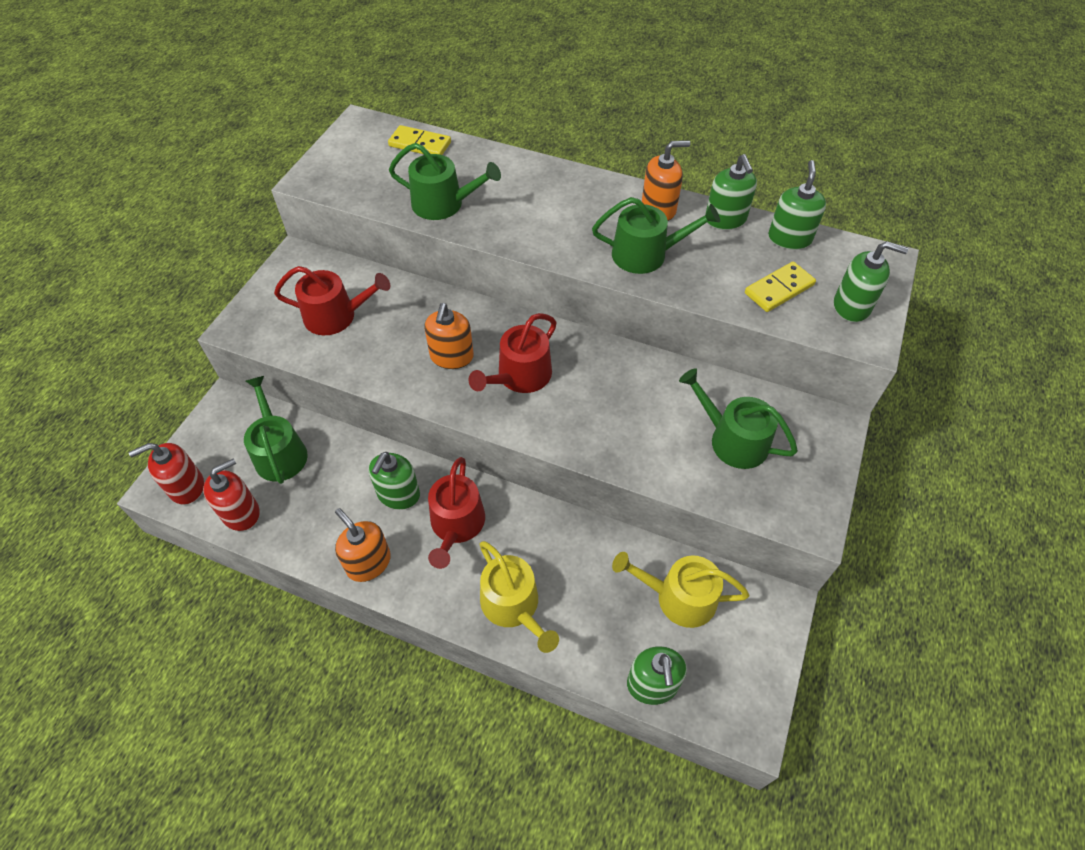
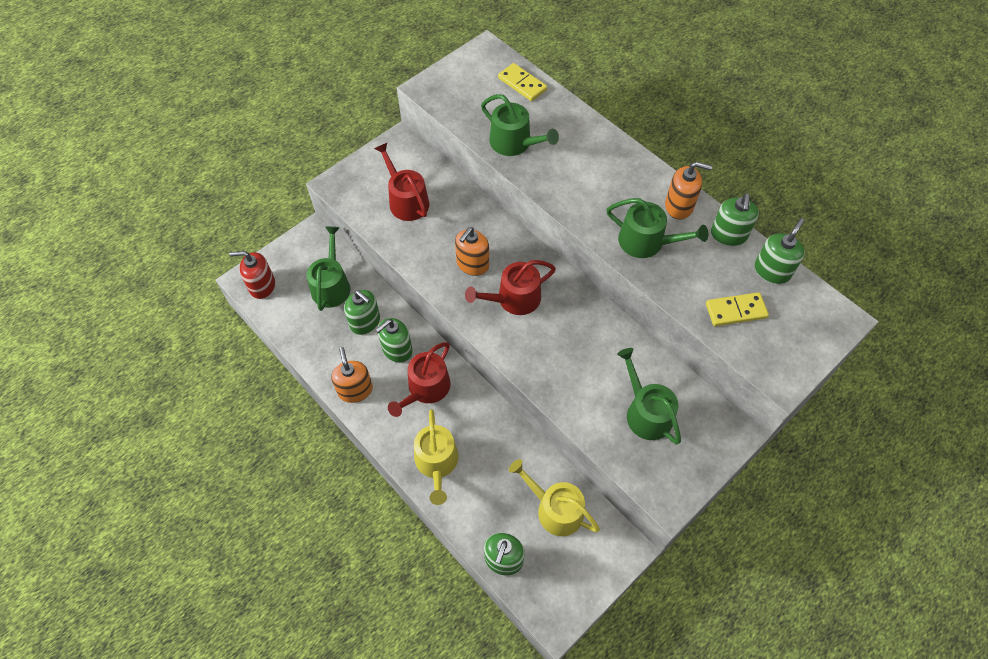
camera: 25 degrees right, 5 degrees up
(241, 513) = (289, 319): red soap dispenser -> none
(336, 316) = (406, 200): red watering can -> red watering can turned 150 degrees counterclockwise
(852, 306) = (787, 348): green soap dispenser -> green soap dispenser (365, 322)

